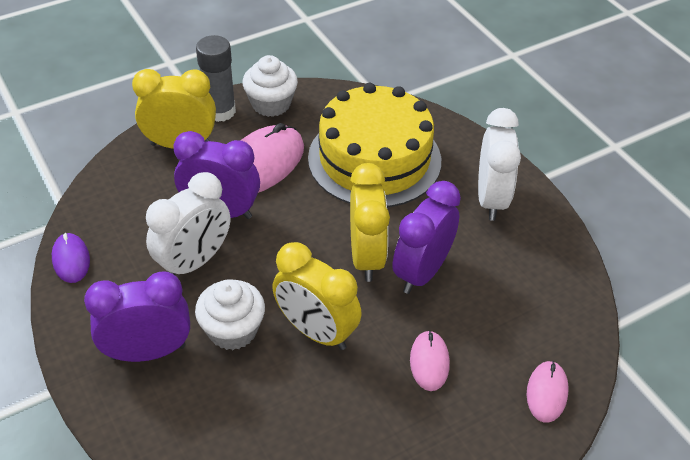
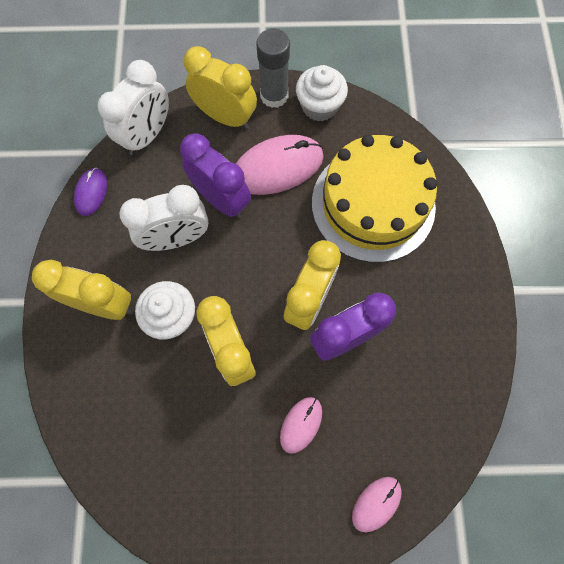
camera: 30 degrees right, 25 degrees up
(148, 352) = (103, 304): purple clock -> yellow clock
(491, 199) = (448, 293): white clock -> white clock (147, 135)

